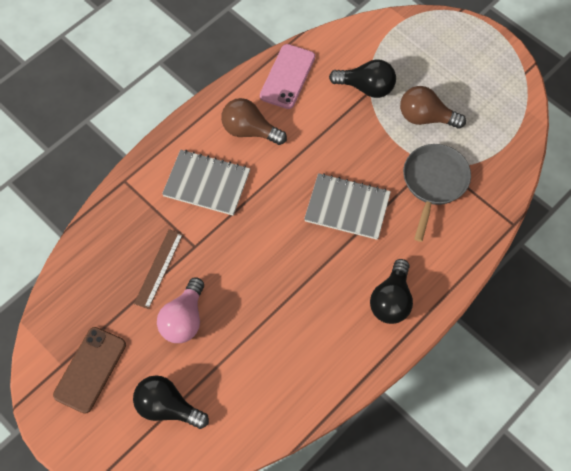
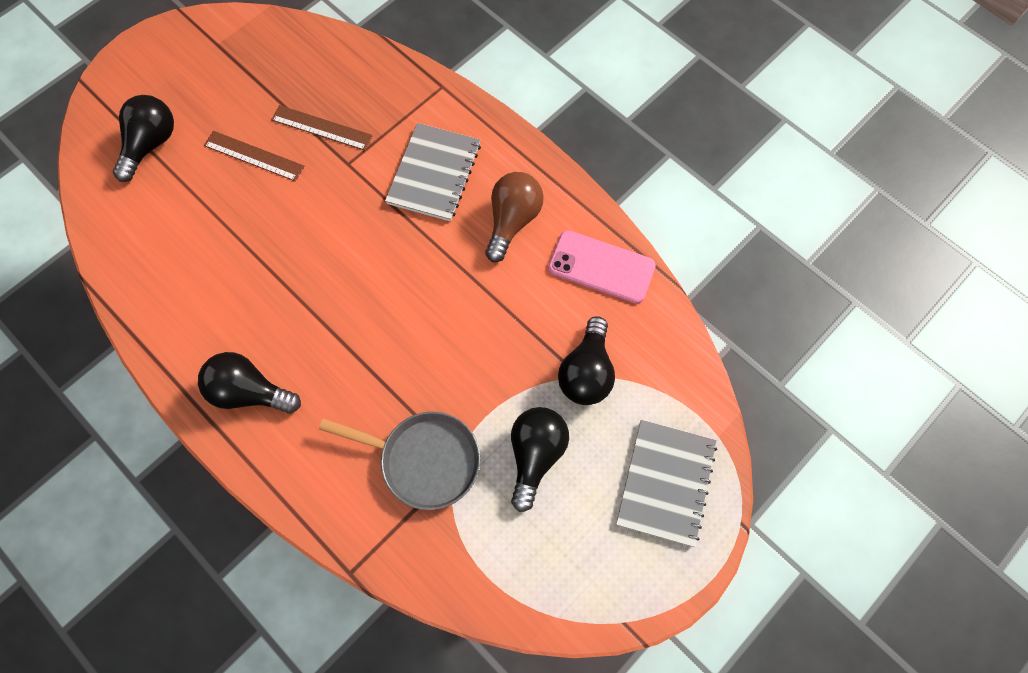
camera: 90 degrees right, 5 degrees up
(90, 370) = (206, 70): brown phone -> none
(184, 319) = (253, 156): pink light bulb -> brown ruler
(347, 207) = (390, 340): grey notebook -> grey notebook (665, 483)
(426, 117) = (535, 455): brown light bulb -> black light bulb

